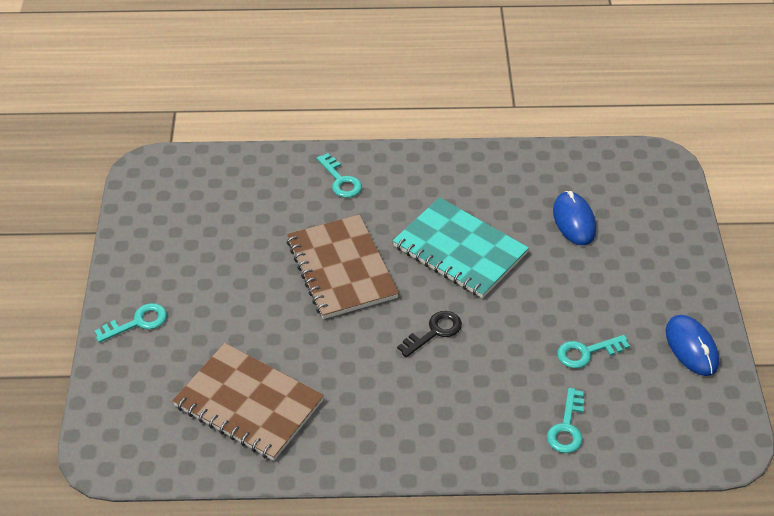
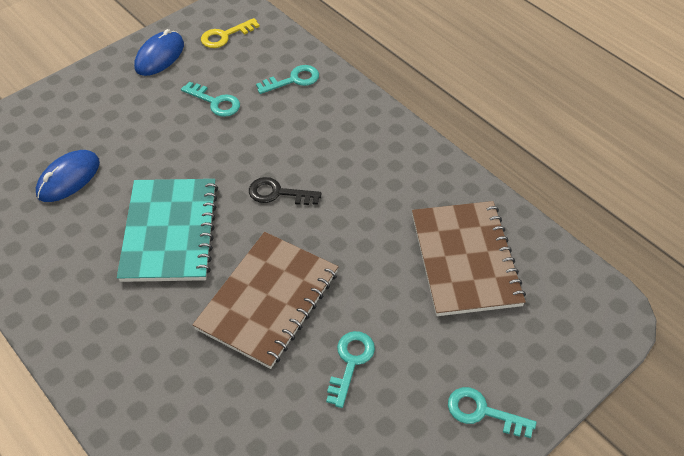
camera: 130 degrees left, 5 degrees up
(341, 180) = (148, 387): turquoise key -> turquoise key (350, 362)
(684, 414) = (225, 36): none -> yellow key

